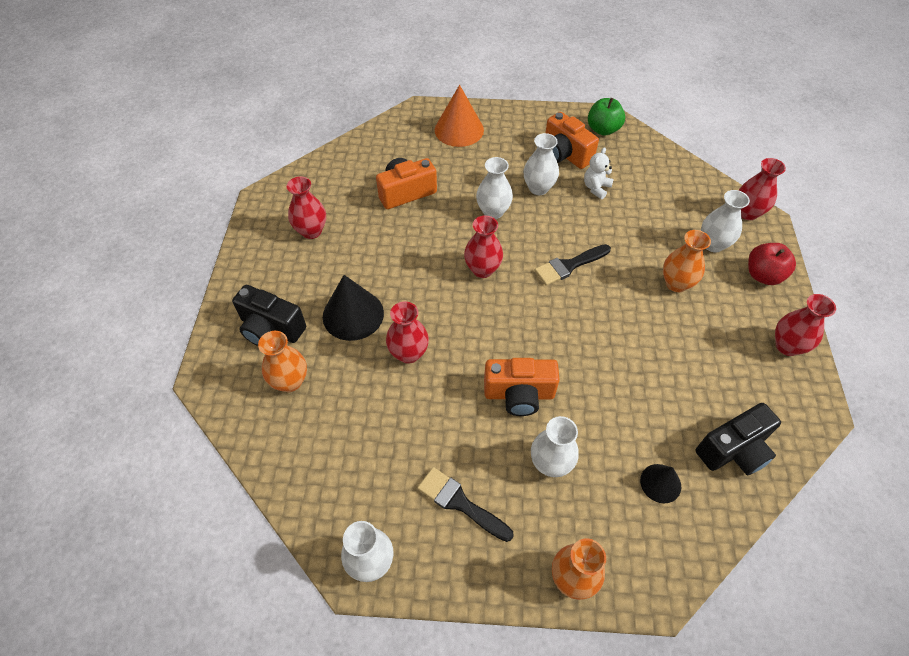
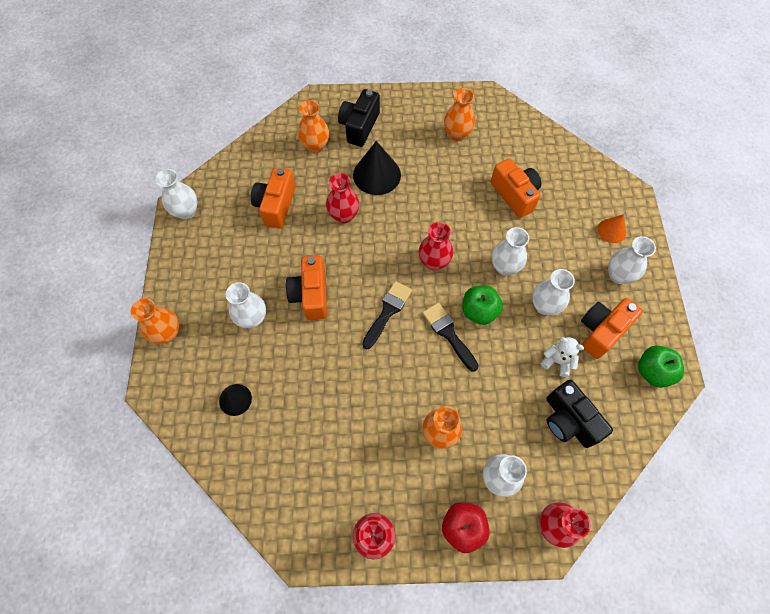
camera: 85 degrees right, 10 degrees up
(311, 231) = (457, 134): red vase -> orange vase
(380, 433) = (276, 205): none -> orange camera
(459, 130) = (611, 230): orange cone -> orange cone, size x0.57
(460, 503) = (223, 259): black brush -> black brush (387, 311)
(508, 133) = (618, 275): none -> white vase
(543, 238) = (479, 311): none -> green apple
(734, 450) = (263, 464): black camera -> black camera (568, 420)

